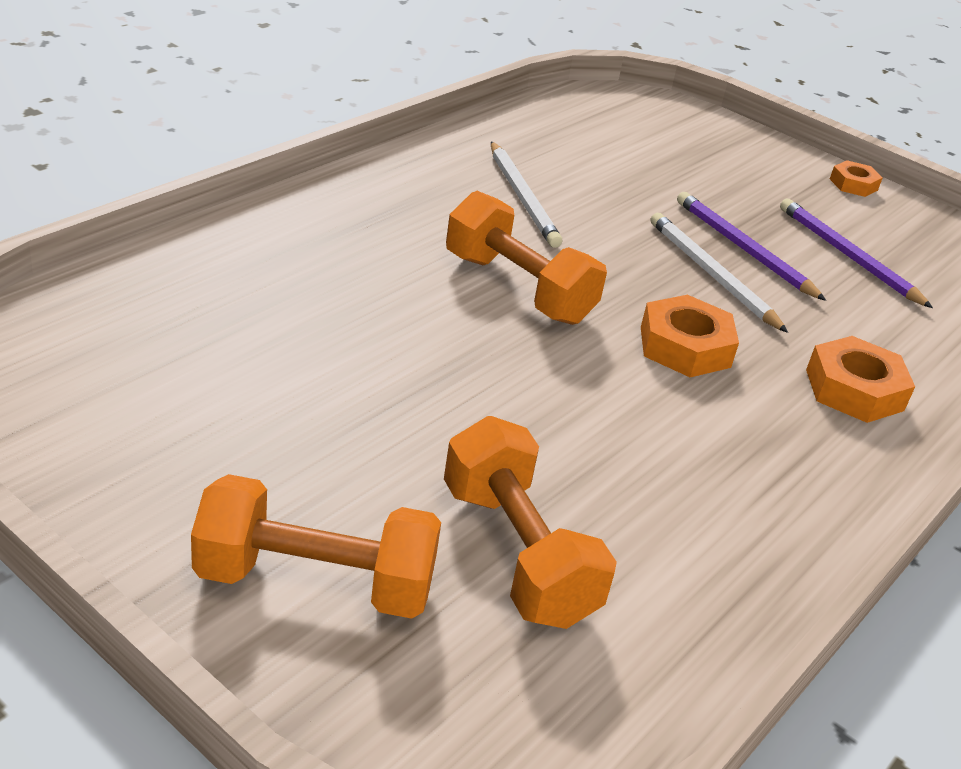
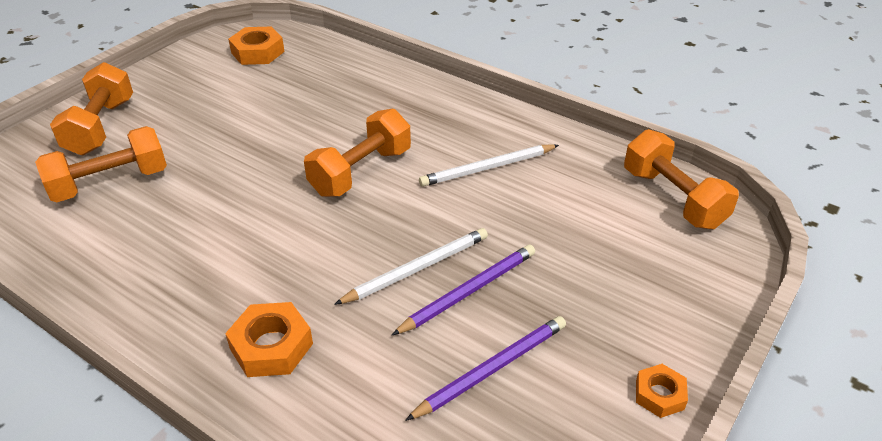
camera: 90 degrees right, 5 degrees up
(589, 111) = (673, 198): none -> orange dumbbell
(685, 347) = (310, 250): orange nut -> orange nut (257, 52)

